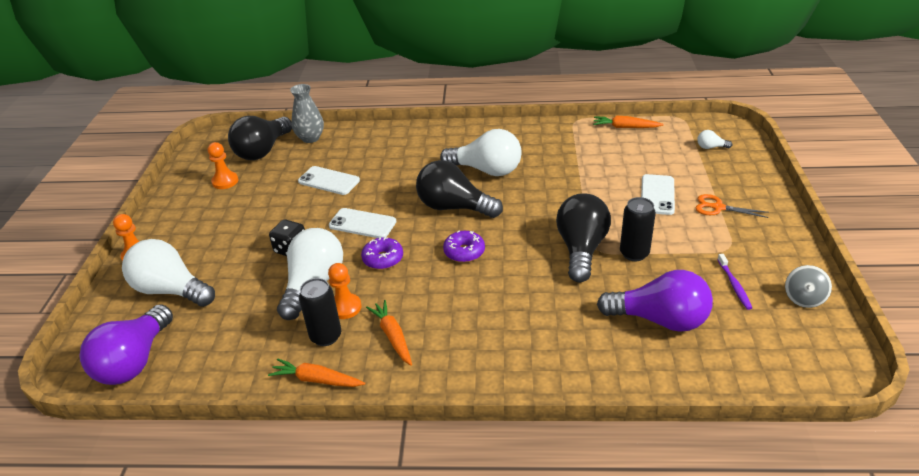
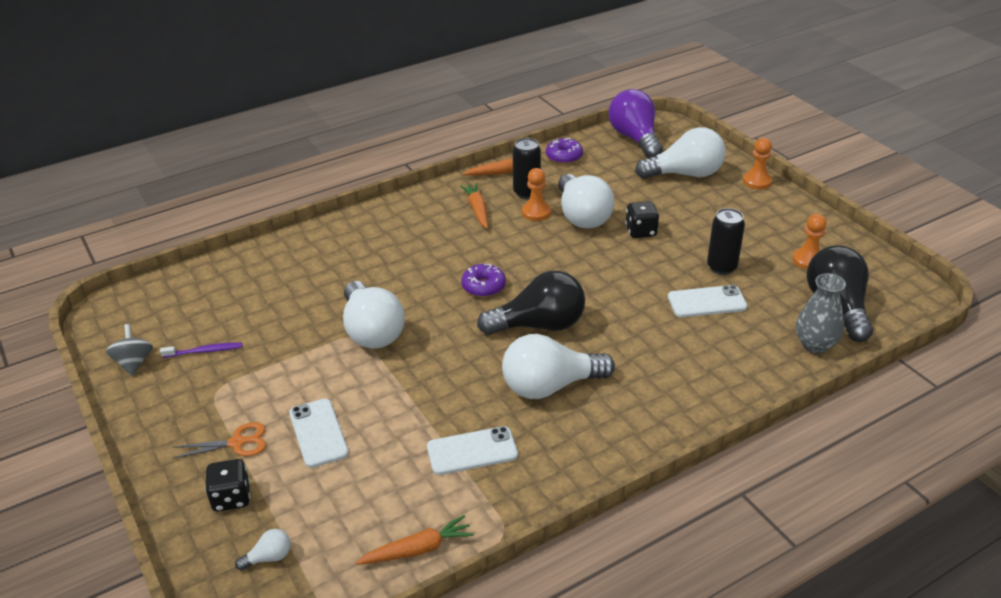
camera: 145 degrees right, 0 degrees up
(362, 224) = (609, 275): white phone -> white phone (472, 451)
(383, 259) = (550, 254): purple donut -> purple donut (564, 157)
(393, 336) = (477, 210): orange carrot -> orange carrot turned 135 degrees counterclockwise
(581, 249) = (372, 331): black light bulb -> white light bulb
(634, 253) = (315, 347): black can -> black can (721, 267)
(660, 320) = (268, 296): purple light bulb -> none
(728, 179) = (231, 498): none -> black dice
(734, 285) = (204, 351): purple toothbrush -> purple toothbrush turned 120 degrees clockwise

